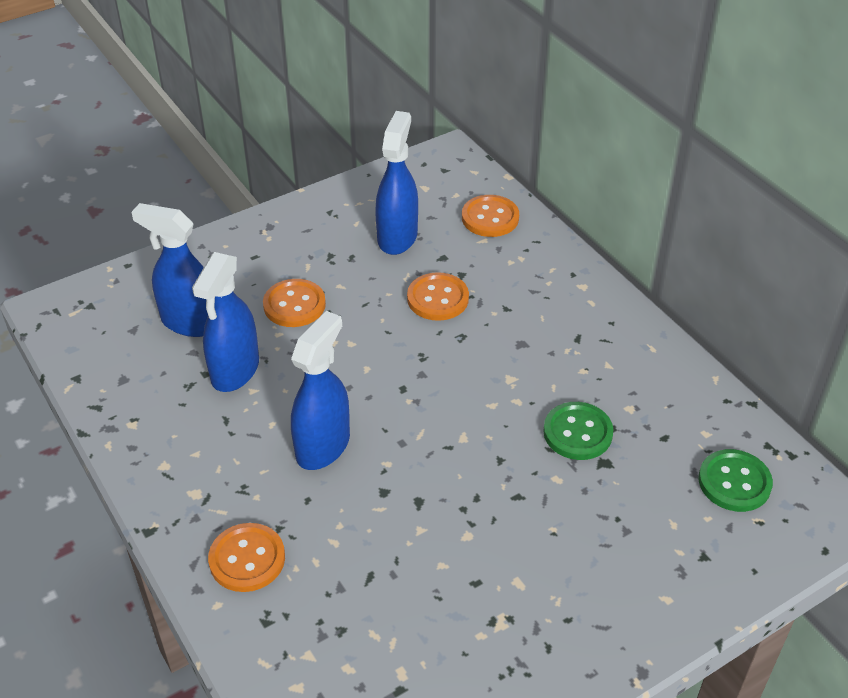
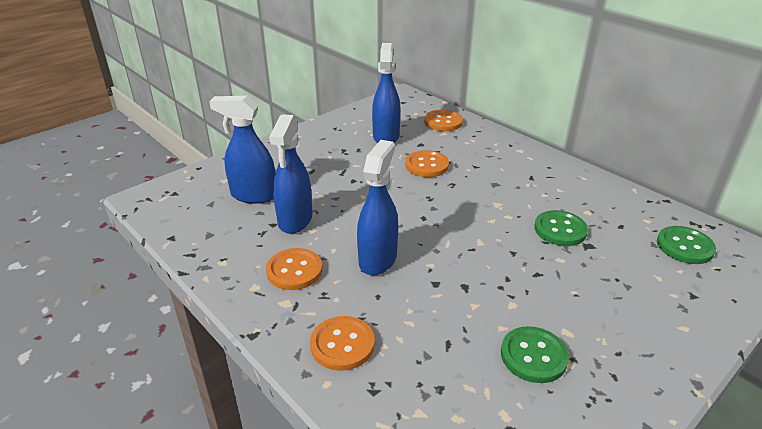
camera: 10 degrees left, 10 degrees down
(294, 305) = (327, 178): orange button -> orange button (294, 270)
(464, 607) = (533, 356): none -> green button

